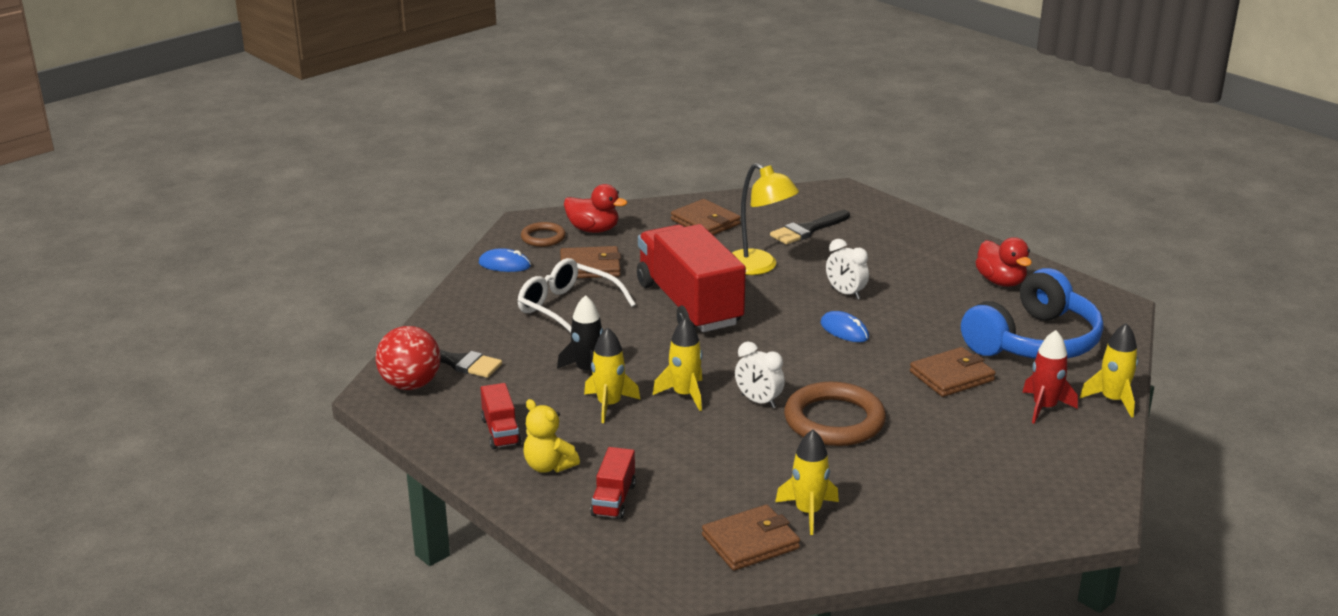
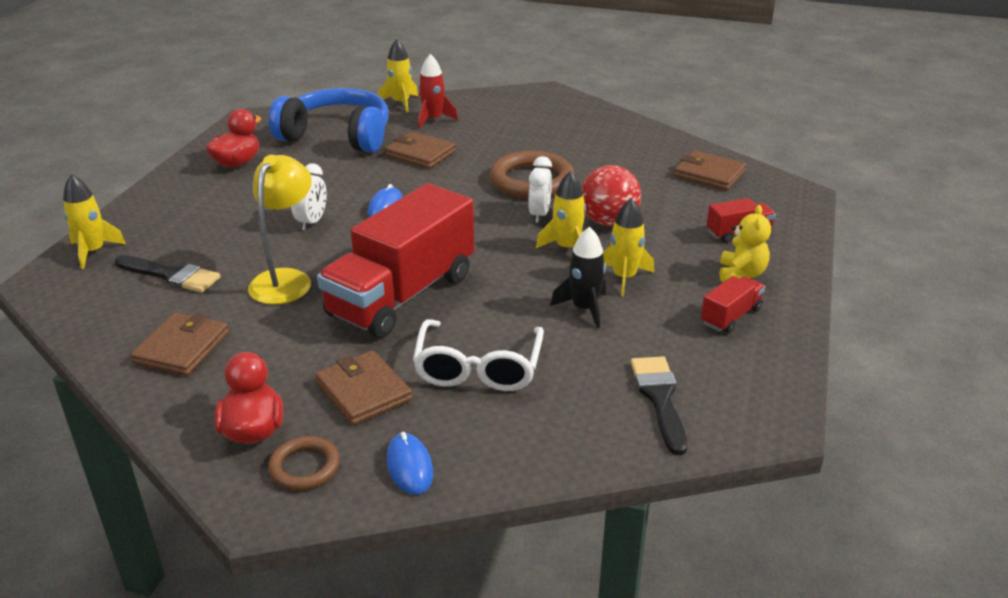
camera: 120 degrees left, 5 degrees up
(410, 385) = (733, 408): red ball -> red ball (608, 222)
(808, 512) = (652, 164): yellow rocket -> yellow rocket (93, 251)

